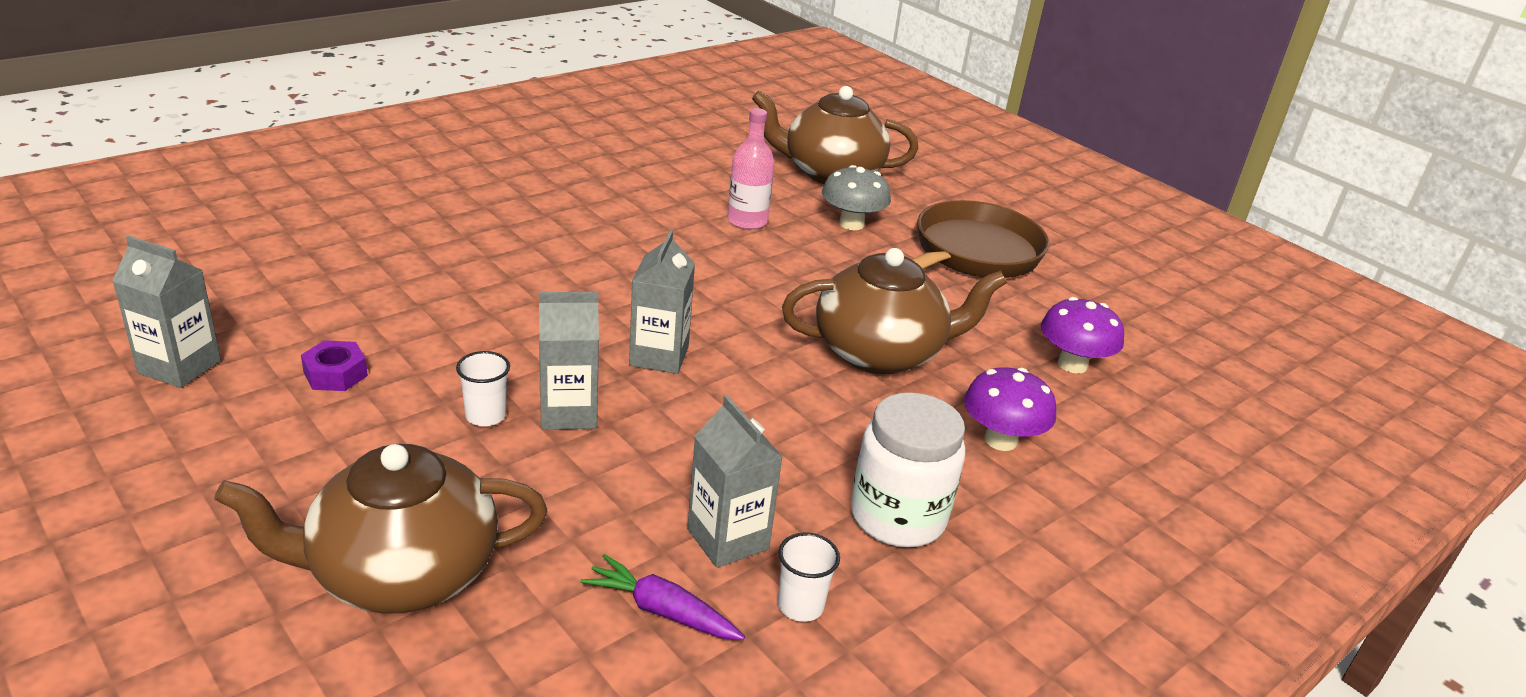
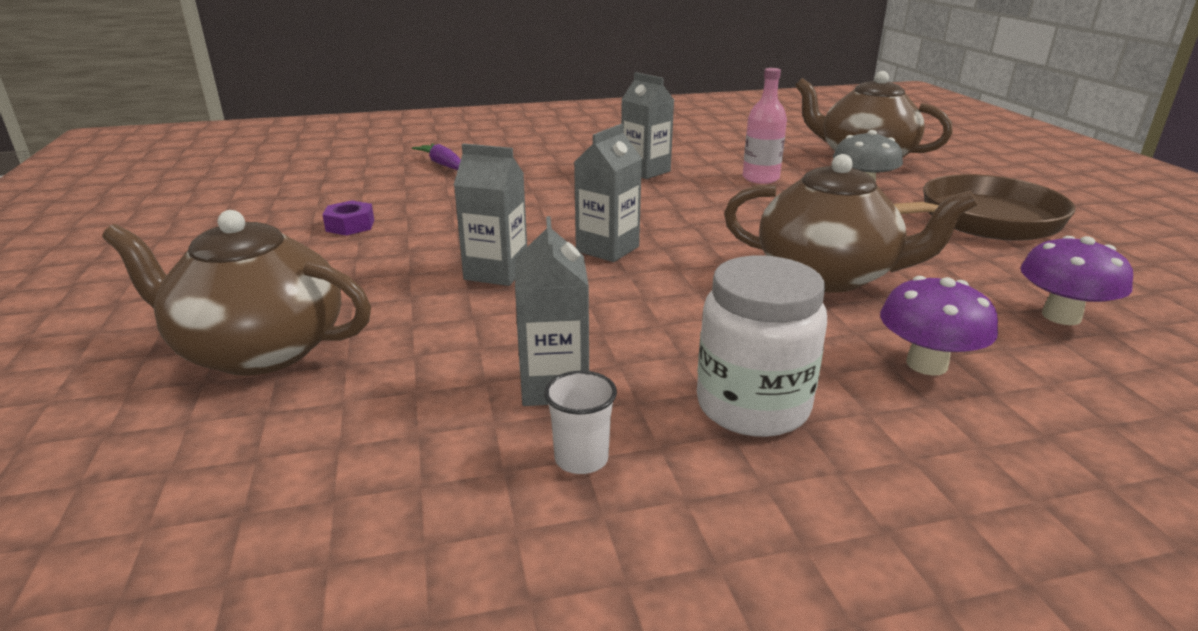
camera: 30 degrees right, 5 degrees down
(179, 367) = (258, 208): grey carton -> grey carton (645, 171)
(485, 416) = (429, 264): white cup -> none
(662, 611) = (440, 428): purple carrot -> purple carrot (443, 164)

